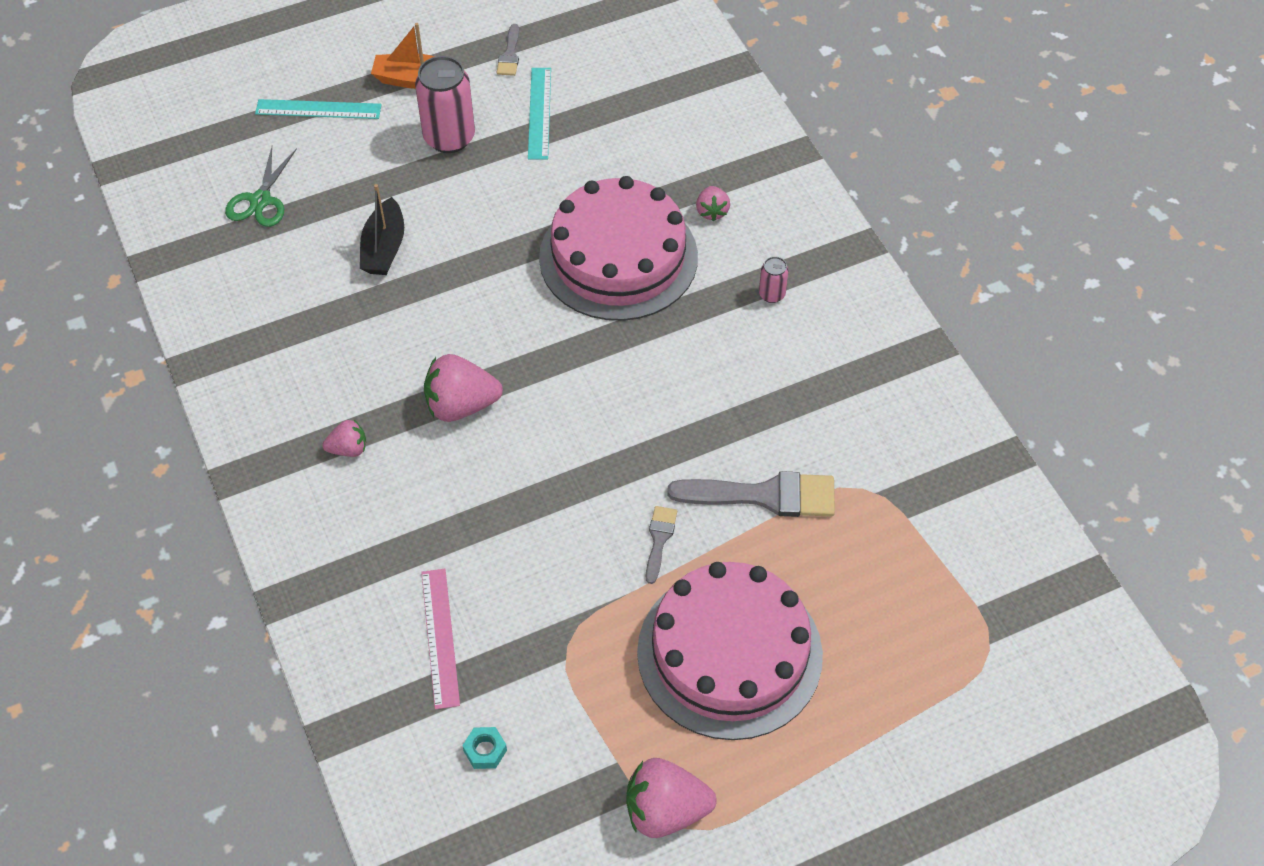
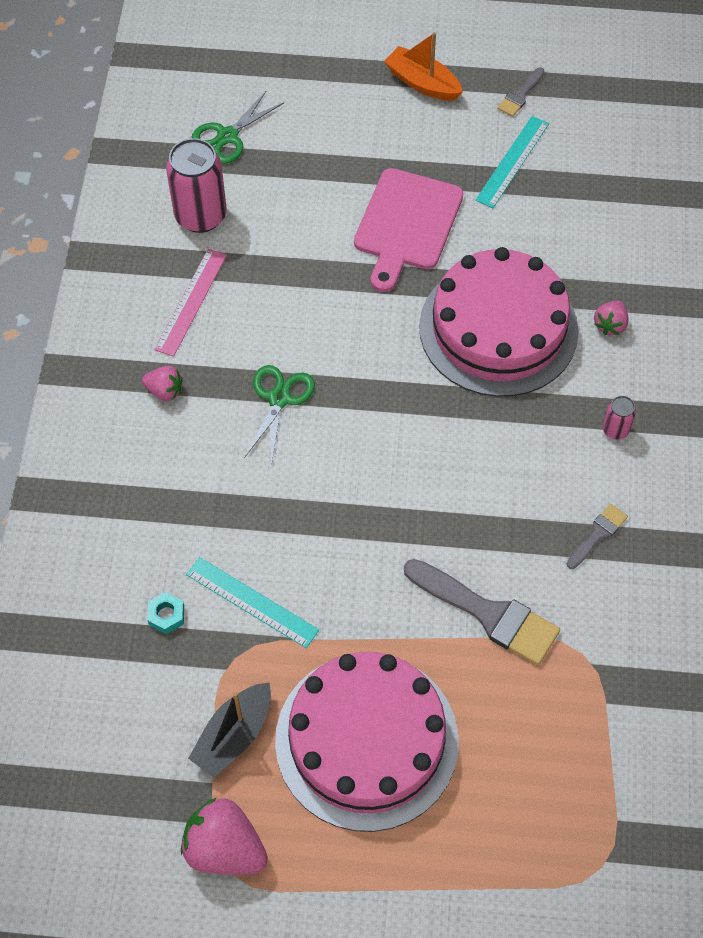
camera: 30 degrees right, 5 degrees up
(318, 109) = (324, 74): turquoise ruler -> turquoise ruler (252, 602)
(384, 248) = (302, 226): black boat -> black boat (234, 735)
(440, 637) = (137, 594): pink ruler -> pink ruler (191, 302)
(449, 138) = (419, 150): pink can -> pink can (200, 216)
(461, 405) = (279, 398): pink strawberry -> green scissors
(480, 206) = (407, 225): none -> pink cutting board
(485, 750) = (112, 712): turquoise nut -> turquoise nut (166, 615)
(659, 540) = (371, 605): grey brush -> grey brush (598, 534)

